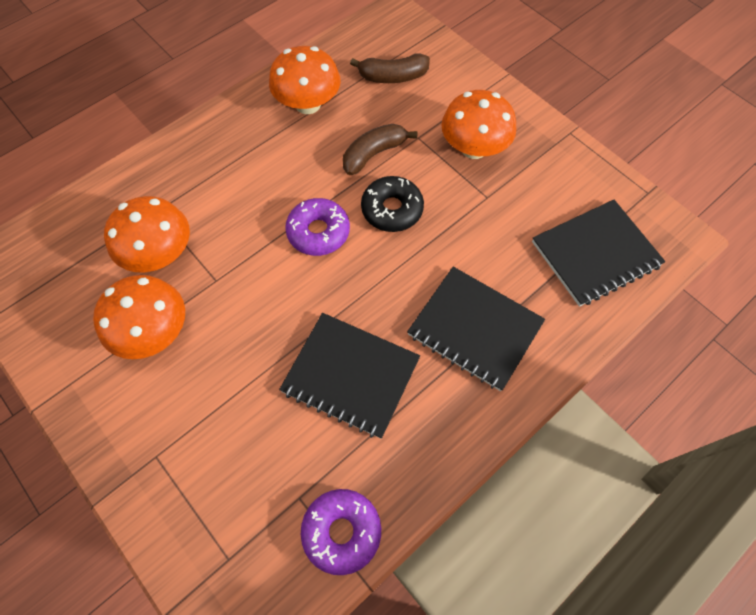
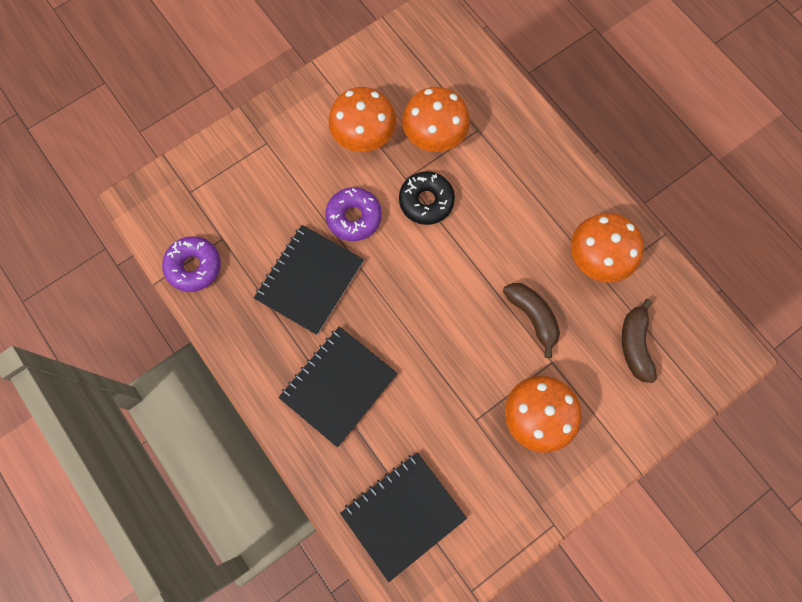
camera: 95 degrees right, 10 degrees up
(318, 232) = (446, 261): purple donut -> purple donut (354, 217)
(392, 209) = (466, 328): black donut -> black donut (426, 201)
(595, 254) = (403, 514): black notebook -> black notebook turned 75 degrees clockwise

